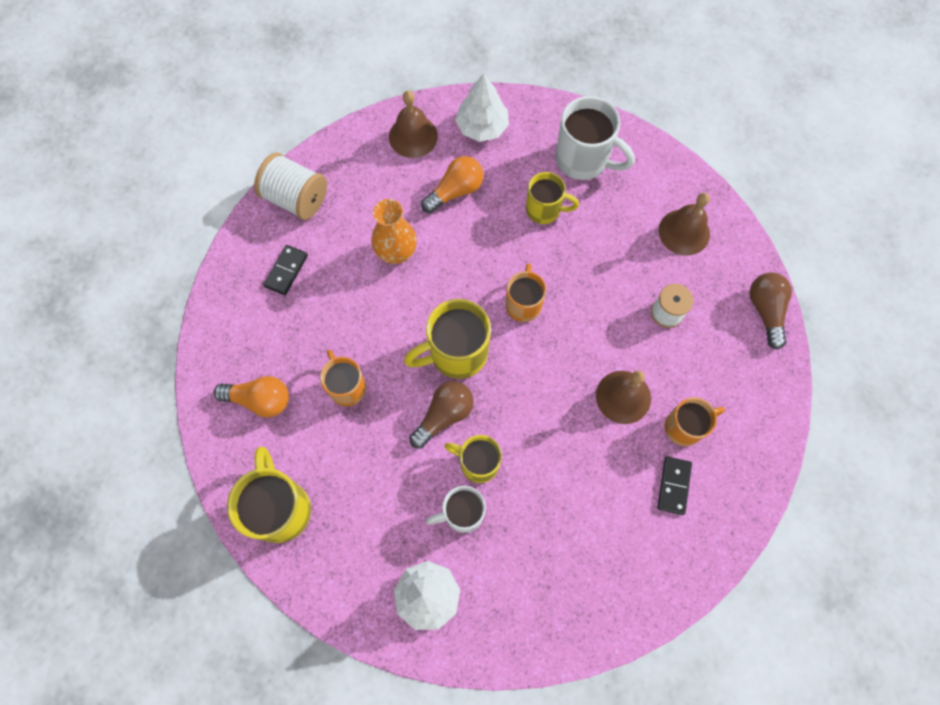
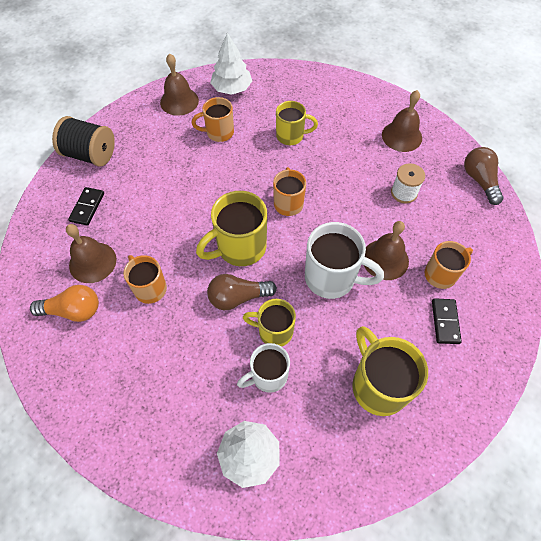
camera: 10 degrees left, 10 degrees down
(280, 508) = (101, 400): yellow mug -> yellow mug (378, 385)
(286, 343) = (92, 262): none -> brown bell
(296, 198) = (90, 154): white spool -> black spool
(396, 252) = (178, 181): orange vase -> none
(444, 415) = (238, 297): brown light bulb -> brown light bulb turned 135 degrees counterclockwise
(455, 191) = (218, 133): orange light bulb -> orange mug
(583, 160) = (314, 100): white mug -> white mug (332, 278)

